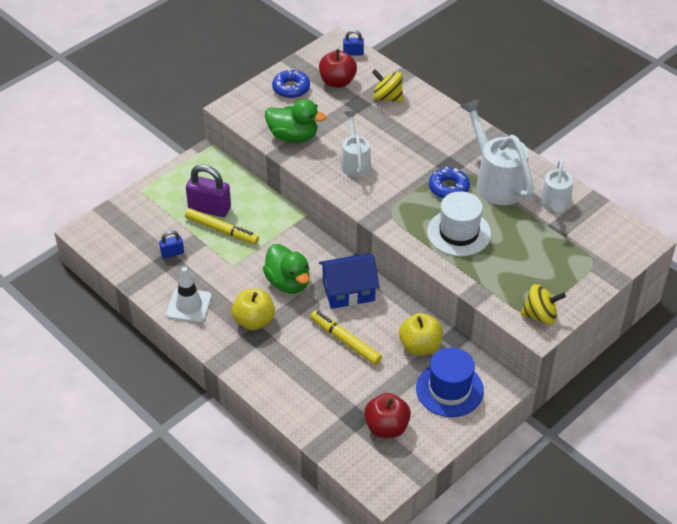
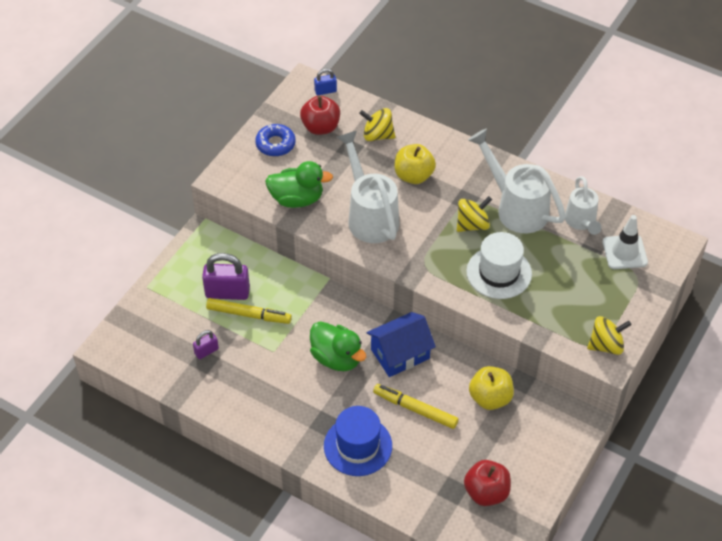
camera: 15 degrees left, 5 degrees up
(172, 253) = (206, 351): blue padlock -> purple padlock
(189, 305) = (244, 406): white traffic cone -> white traffic cone (624, 252)
(254, 321) = (316, 408): yellow apple -> yellow apple (413, 176)
(355, 162) = (369, 215): white watering can -> white watering can, size x1.61
(448, 188) = (472, 225): blue donut -> yellow spinning top
(449, 389) = (533, 437): blue hat -> blue hat (358, 446)

